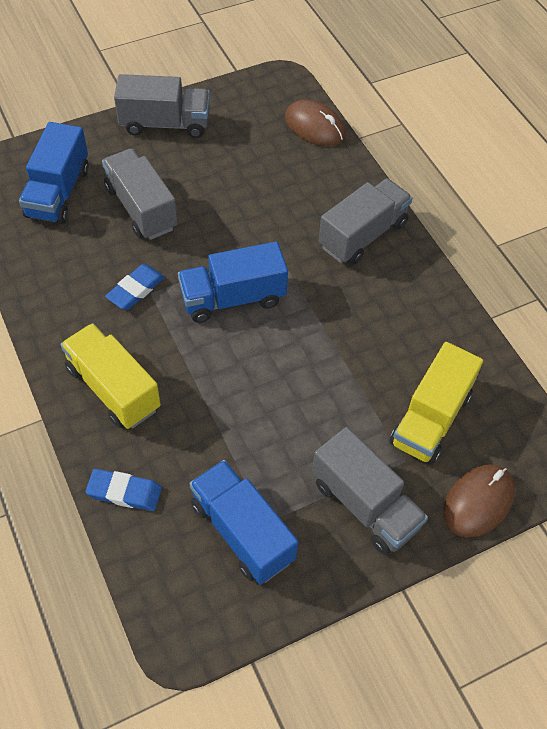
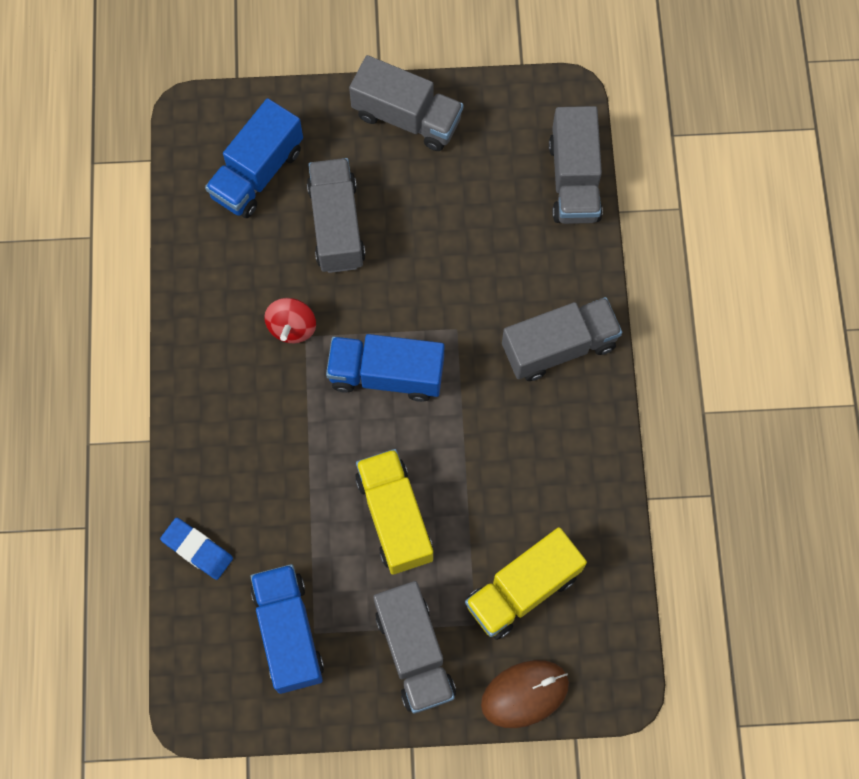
camera: 25 degrees right, 15 degrees up
(113, 388) = (227, 435): yellow truck -> yellow truck (394, 517)
(136, 290) = (292, 327): blue eraser -> red spinning top
(314, 126) = (574, 180): brown mouse -> grey truck

